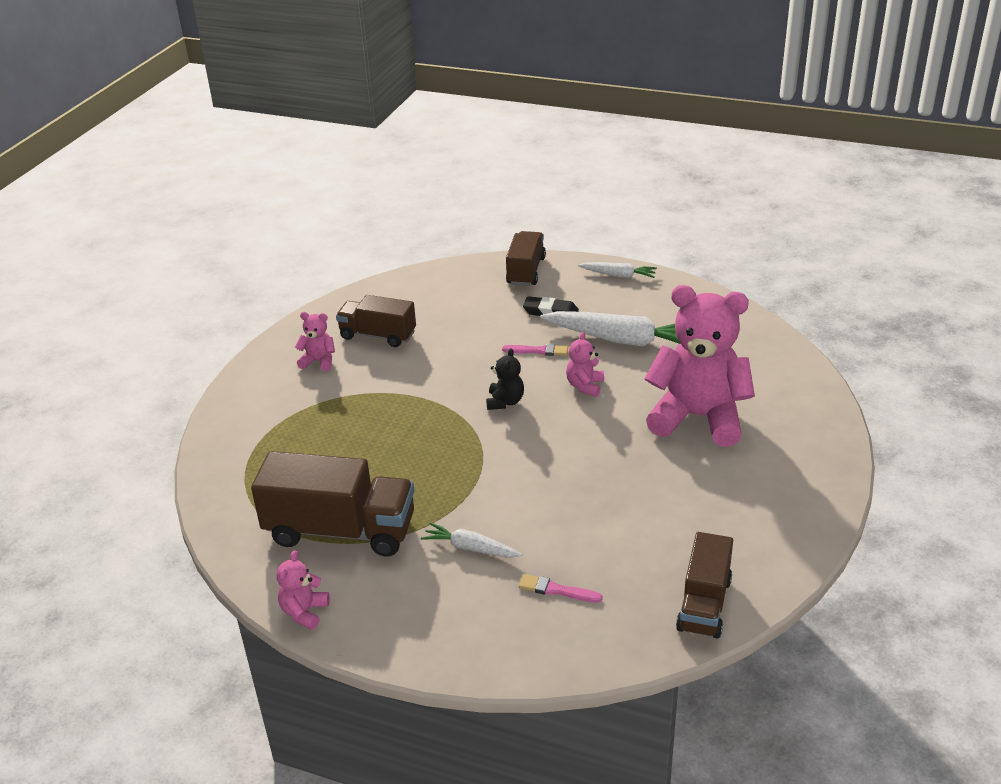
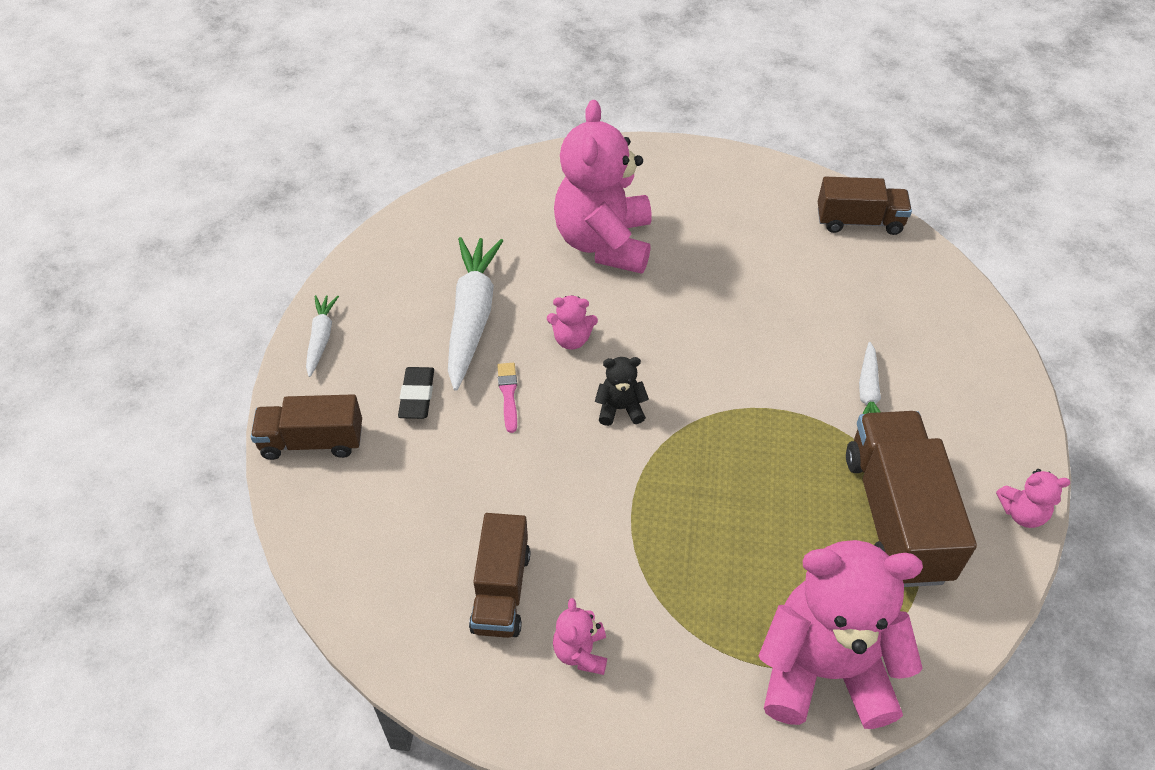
camera: 105 degrees left, 15 degrees up
(245, 461) = (824, 670): none -> pink teddy bear
(556, 590) = (890, 317): pink brush -> none

